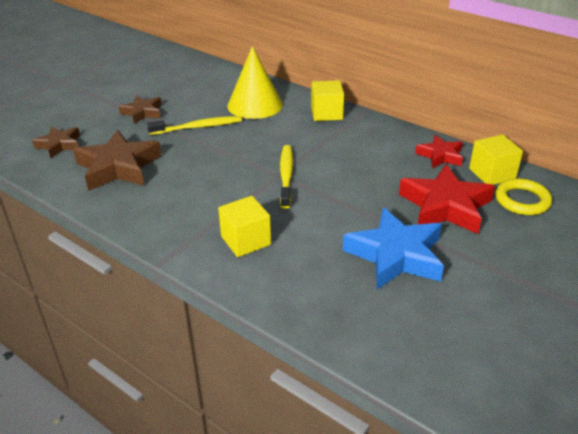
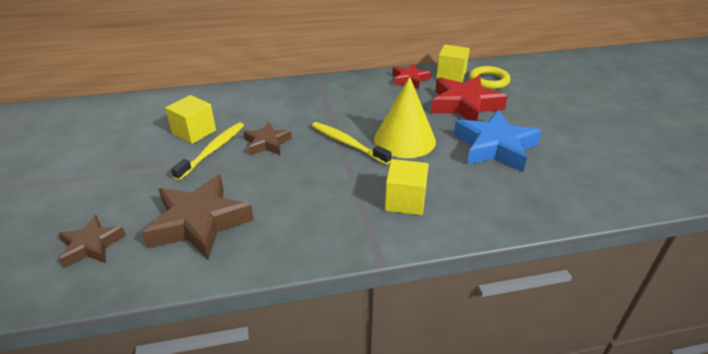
camera: 50 degrees left, 0 degrees up
(142, 112) = (134, 168): brown star -> brown star (267, 143)
(255, 105) = (230, 110): yellow cone -> yellow cone (404, 140)
(326, 113) = (295, 90): yellow cube -> yellow cube (194, 132)

